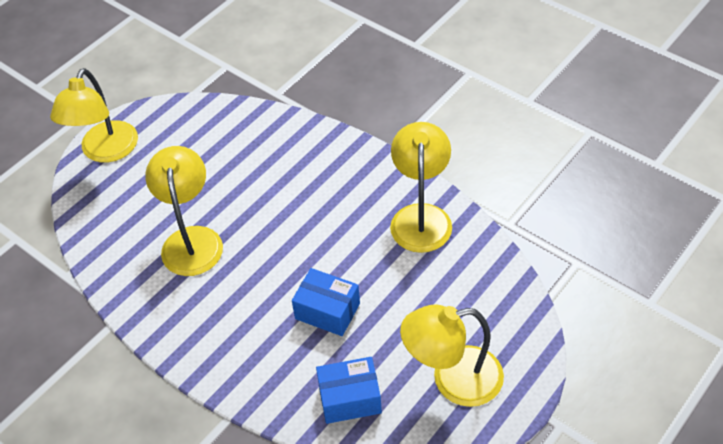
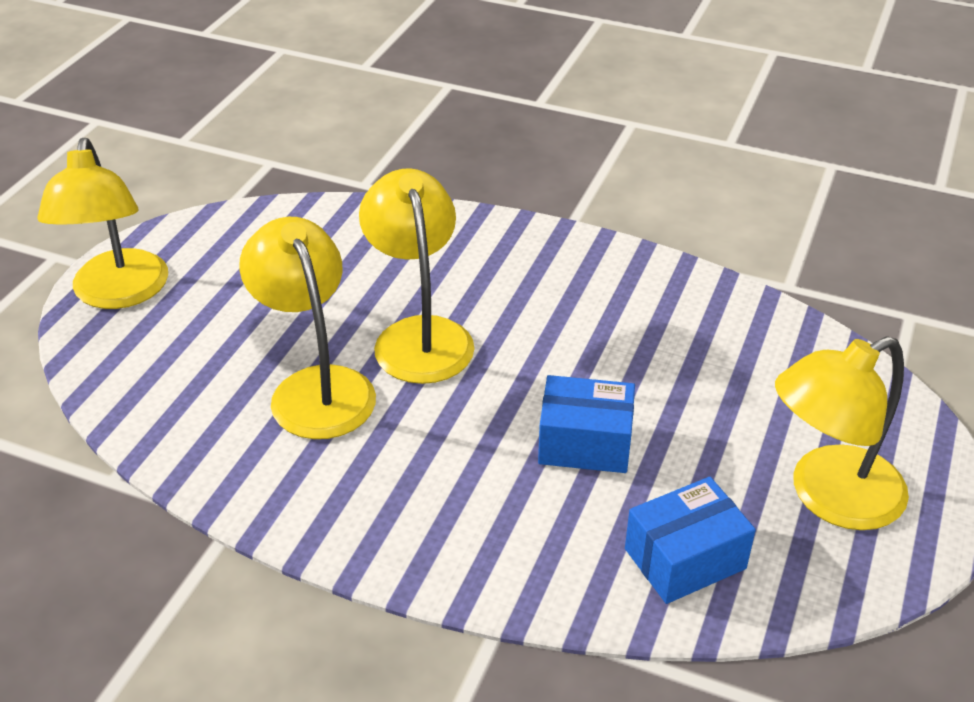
camera: 20 degrees left, 10 degrees down
(421, 217) = (661, 297): yellow lamp -> yellow lamp (419, 335)

